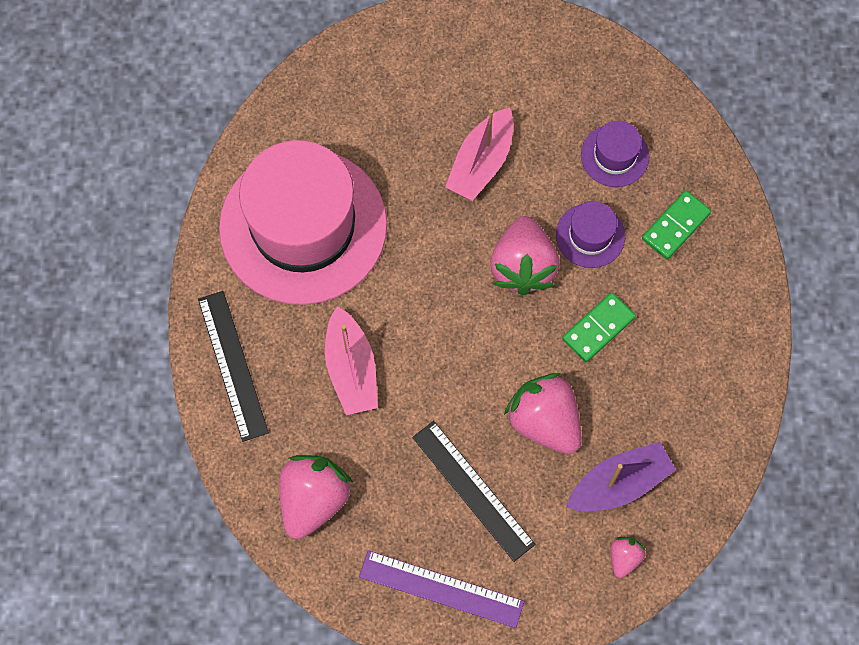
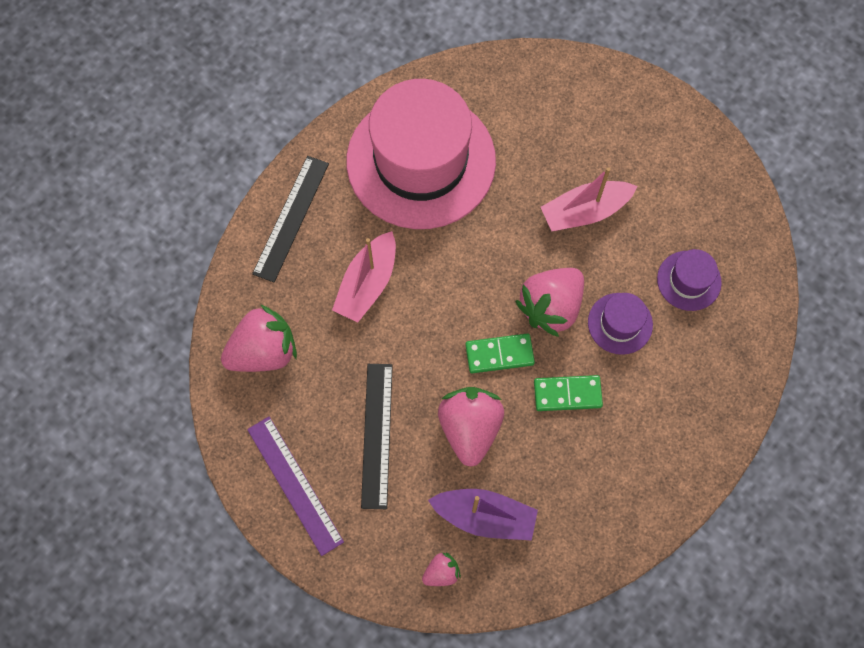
camera: 40 degrees right, 0 degrees up
(676, 226) = (691, 366): green domino -> green domino (499, 354)

